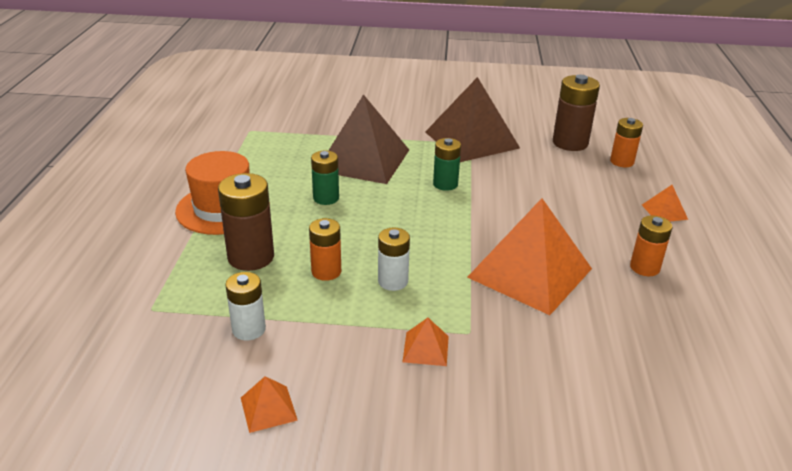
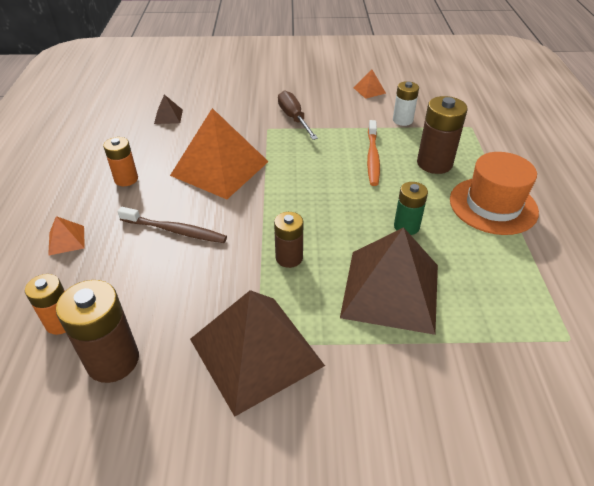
camera: 175 degrees right, 10 degrees up
(326, 271) = (372, 157): orange battery -> orange toothbrush
(393, 281) = (322, 154): white battery -> none
(425, 349) = (294, 118): orange pyramid -> brown screwdriver
(445, 184) = (289, 258): green battery -> brown battery
(559, 212) = (175, 230): none -> brown toothbrush
(643, 371) = (168, 116): none -> brown pyramid

